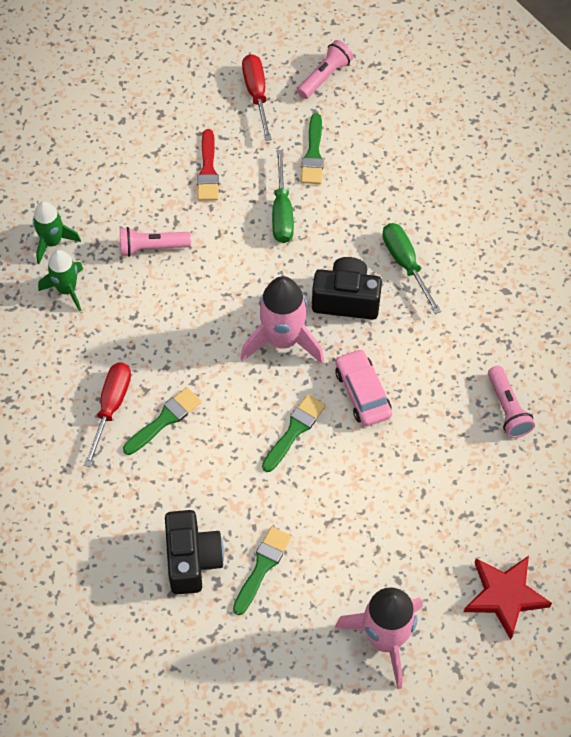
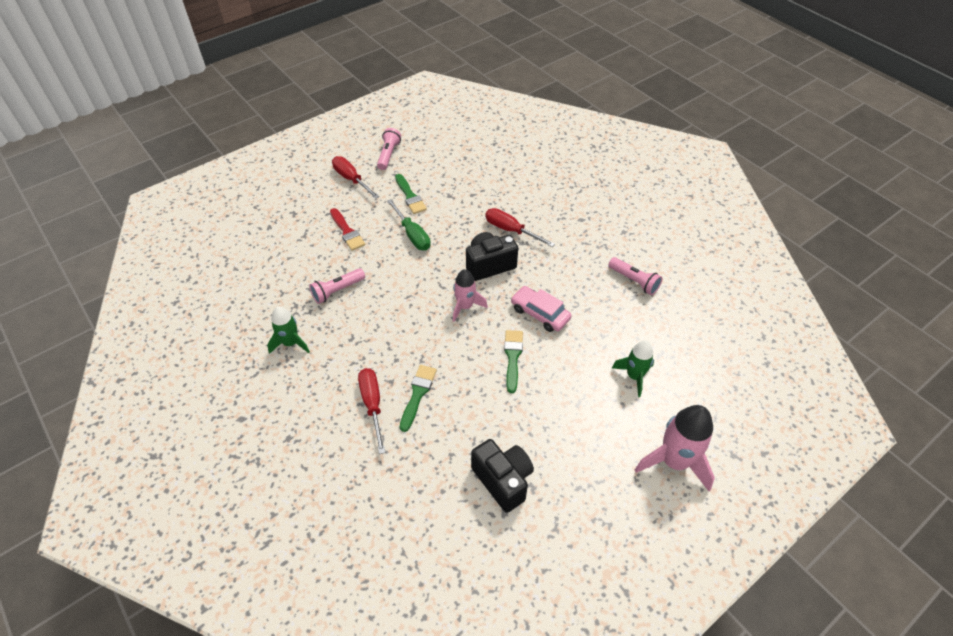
camera: 30 degrees left, 10 degrees down
(52, 242) = (261, 318): green rocket -> green rocket (634, 376)
(262, 567) = (556, 458): green brush -> none
(283, 340) = (465, 306): pink rocket -> pink rocket, size x0.62
(405, 264) = (511, 230): green screwdriver -> red screwdriver
(505, 596) = (724, 391): red star -> none

